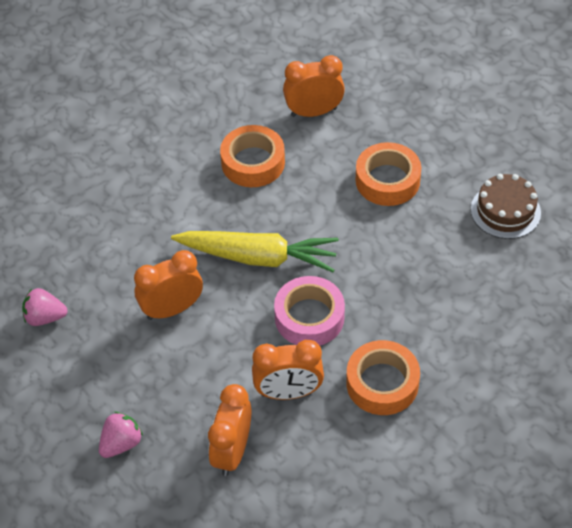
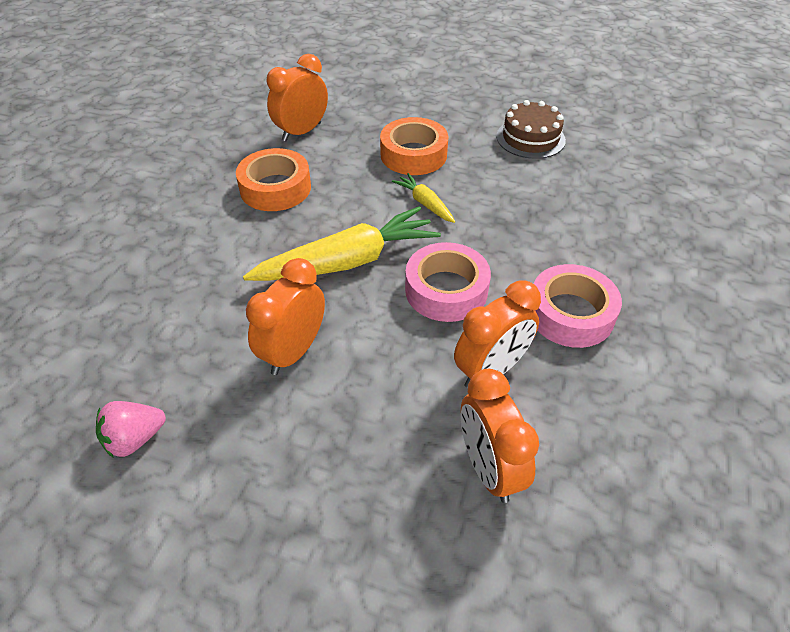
camera: 35 degrees left, 5 degrees down
(121, 443) = (347, 540): pink strawberry -> none
(356, 234) = (425, 203): none -> yellow carrot
(382, 383) = (570, 314): orange tape -> pink tape

